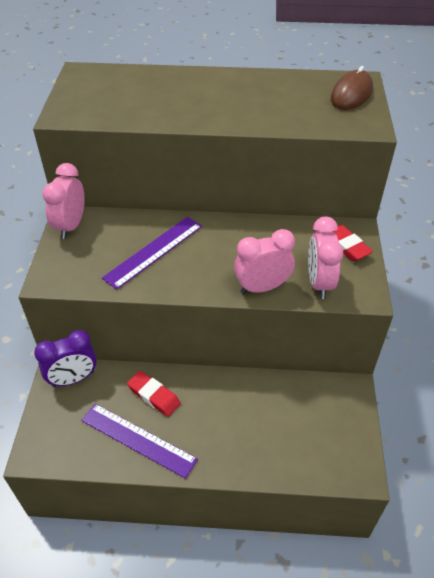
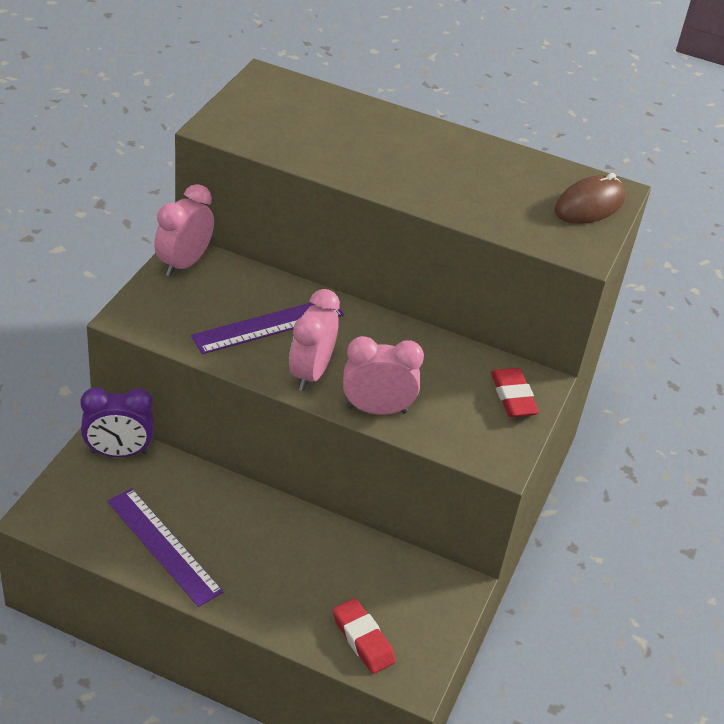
camera: 15 degrees right, 5 degrees down
(154, 396) = (206, 505): red eraser -> red eraser (363, 639)
(319, 283) = (451, 428): pink clock -> pink clock (310, 373)

